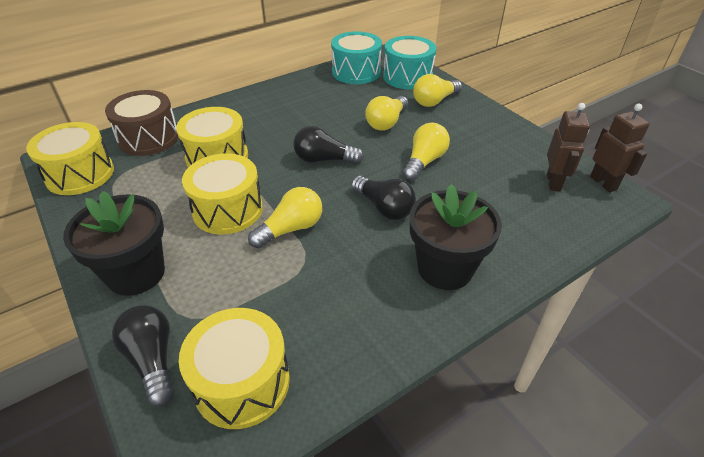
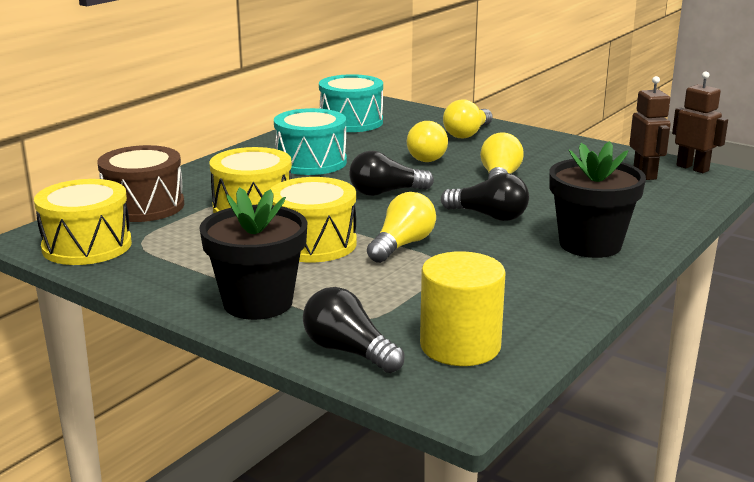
camera: 20 degrees left, 20 degrees down
(242, 382) = (460, 346): yellow drum -> yellow cylinder
(407, 77) = (417, 119): turquoise drum -> turquoise drum (311, 162)

